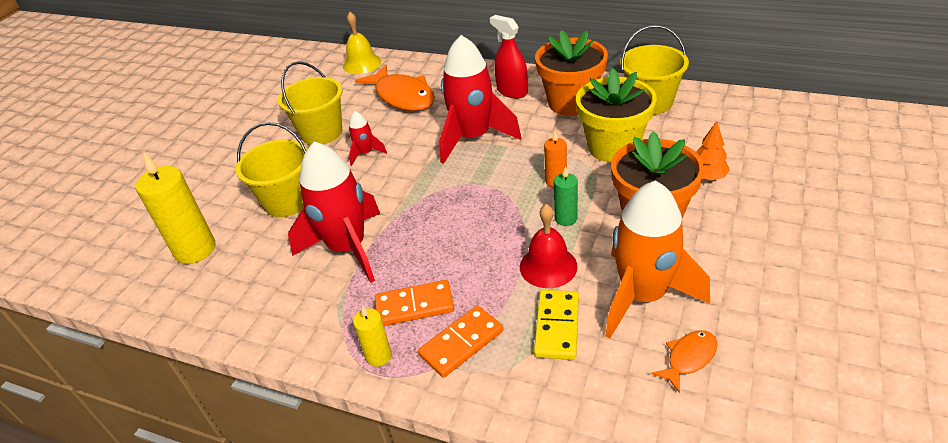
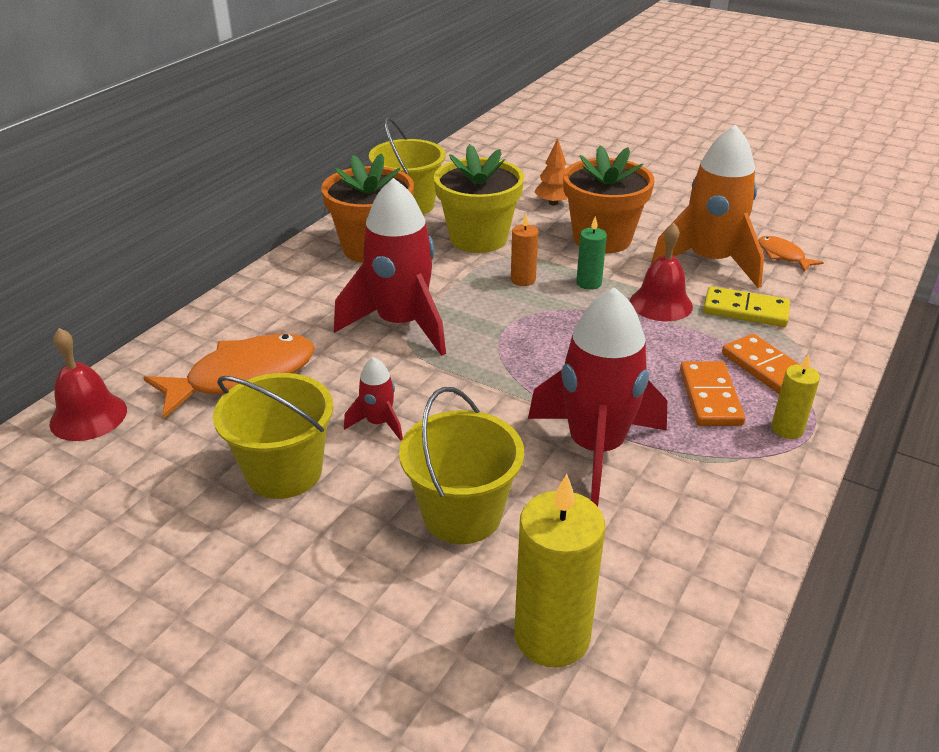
camera: 85 degrees left, 5 degrees down
(362, 64) = (88, 416): yellow bell -> red bell
(512, 91) = (312, 283): red spray bottle -> none

